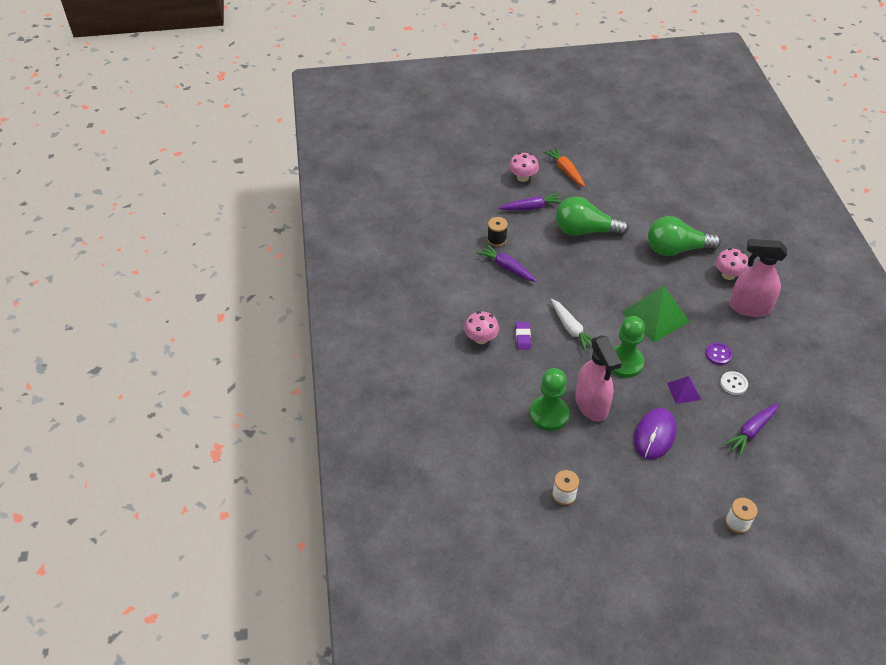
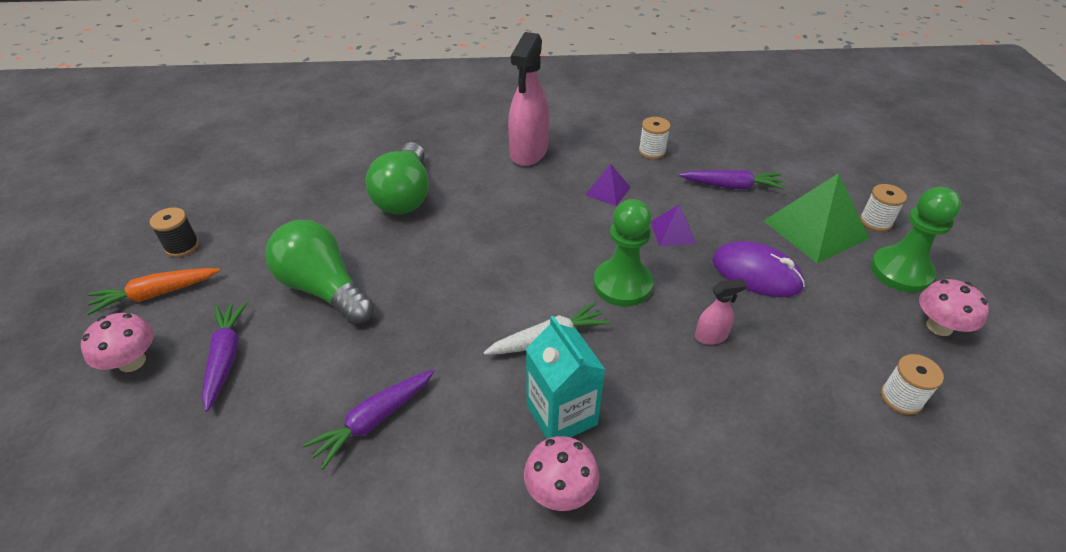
camera: 85 degrees left, 5 degrees down
(496, 240) = (289, 429): black spool -> black spool (182, 246)
(522, 337) = (561, 415): purple eraser -> turquoise carton
(549, 414) = (739, 397): green pawn -> green pawn (901, 271)
(585, 231) = (324, 289): green light bulb -> green light bulb turned 120 degrees clockwise
(591, 405) = (711, 336): pink spray bottle -> pink spray bottle, size x0.47
(655, 316) = (533, 237): green pyramid -> green pyramid (815, 229)
(718, 354) = (607, 191): purple button -> purple pyramid
(728, 275) = (468, 158): pink mushroom -> pink mushroom (939, 326)
(733, 384) = (657, 187): white button -> none
(751, 431) = (731, 186): purple carrot -> purple carrot turned 45 degrees counterclockwise
(780, 382) = (652, 151): none -> white spool

